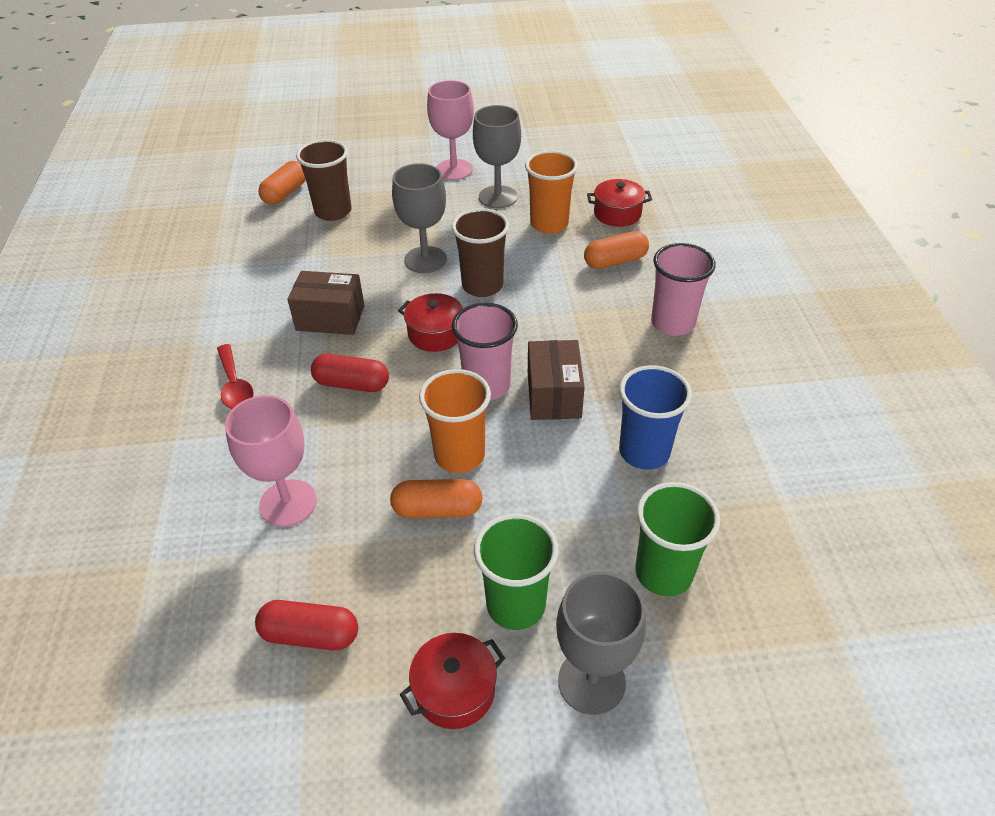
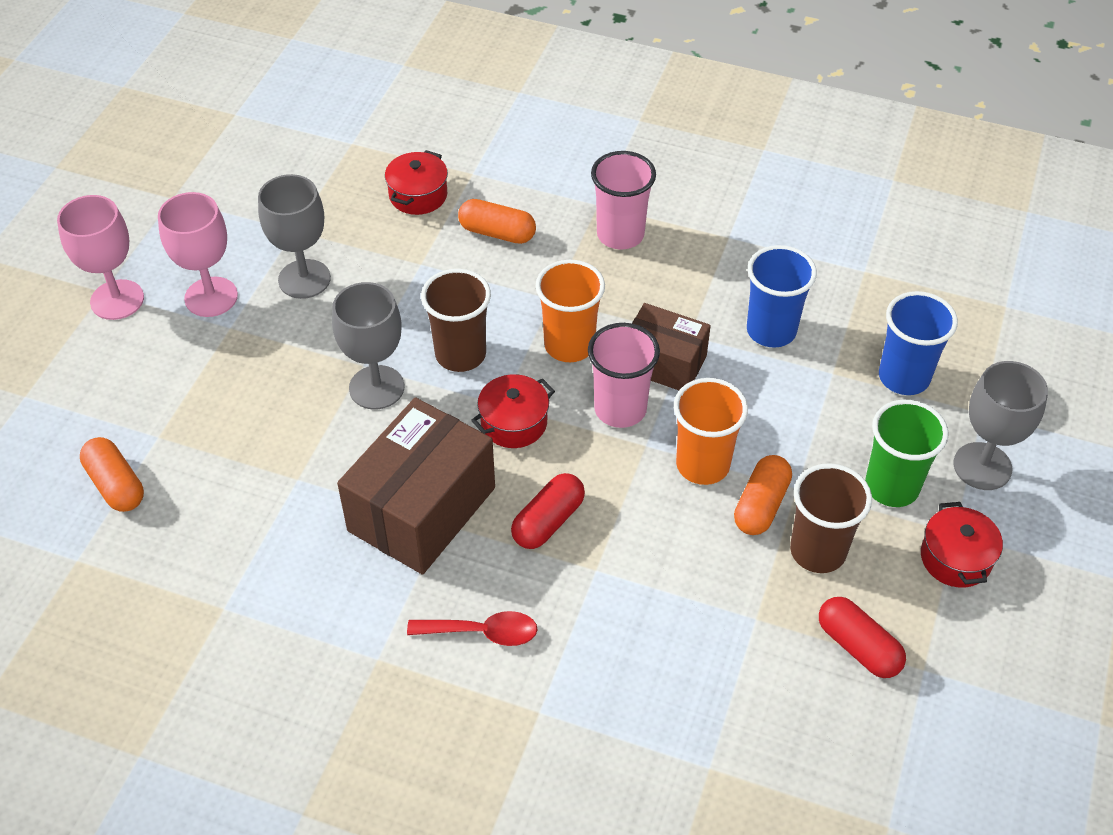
camera: 65 degrees left, 5 degrees up
(288, 503) = (691, 625): pink goblet -> pink goblet (117, 300)
(310, 634) = (858, 647): red capsule -> red capsule turned 75 degrees counterclockwise
(330, 318) = (422, 509): brown box -> brown box, size x1.62
(333, 211) = (204, 445): brown cup -> brown cup (818, 551)
(549, 224) = (393, 257): orange cup -> orange cup (569, 345)
(615, 261) = (497, 233): orange capsule -> orange capsule turned 75 degrees counterclockwise
(663, 573) = (904, 377): green cup -> blue cup

